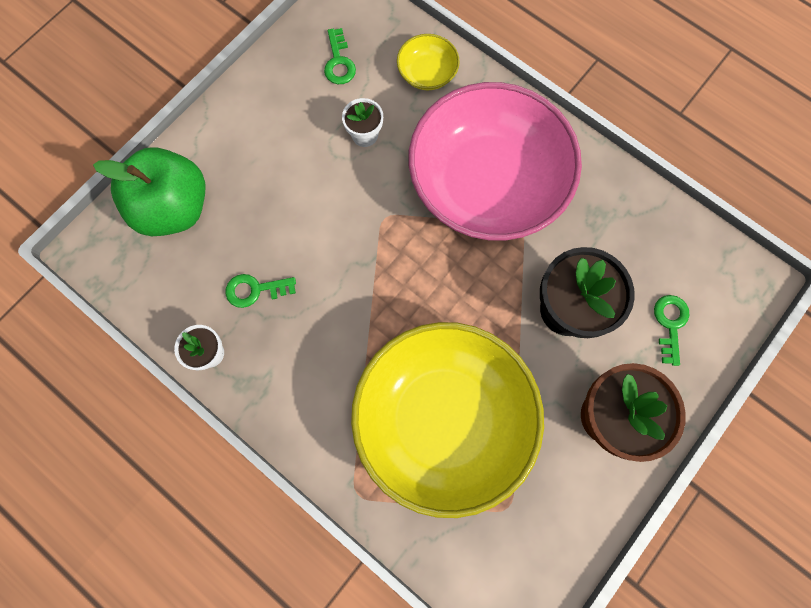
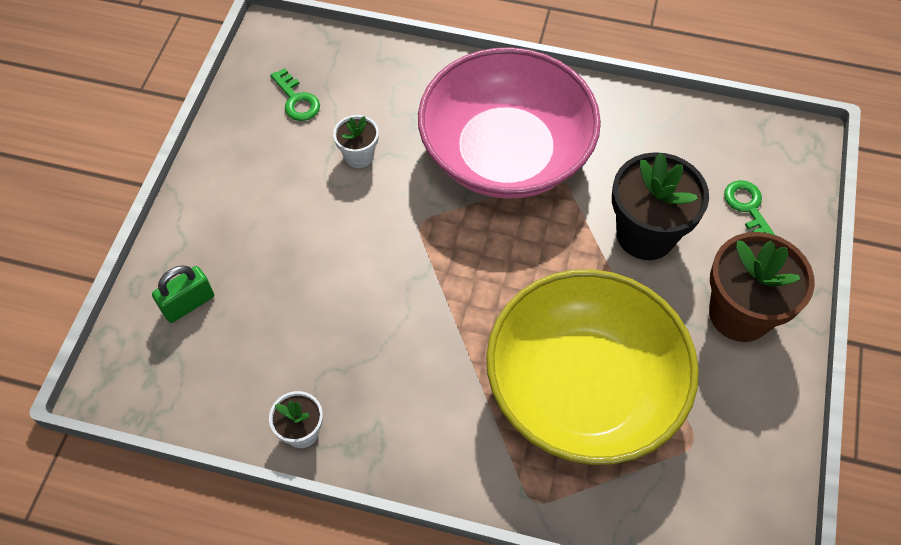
camera: 25 degrees left, 15 degrees down
(174, 208) = (188, 304): green apple -> green padlock
(255, 290) = (320, 347): green key -> none
(427, 73) = (392, 78): yellow bowl -> none

